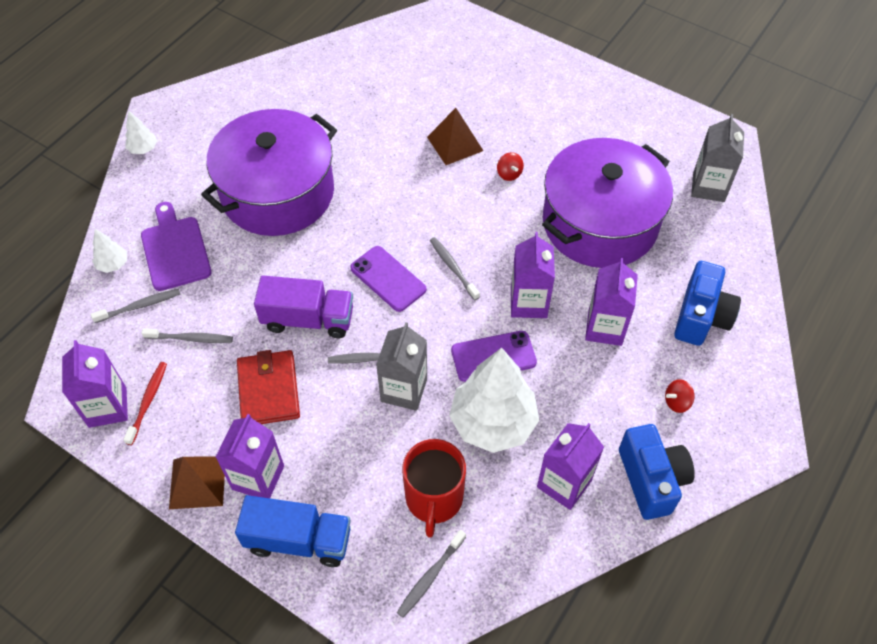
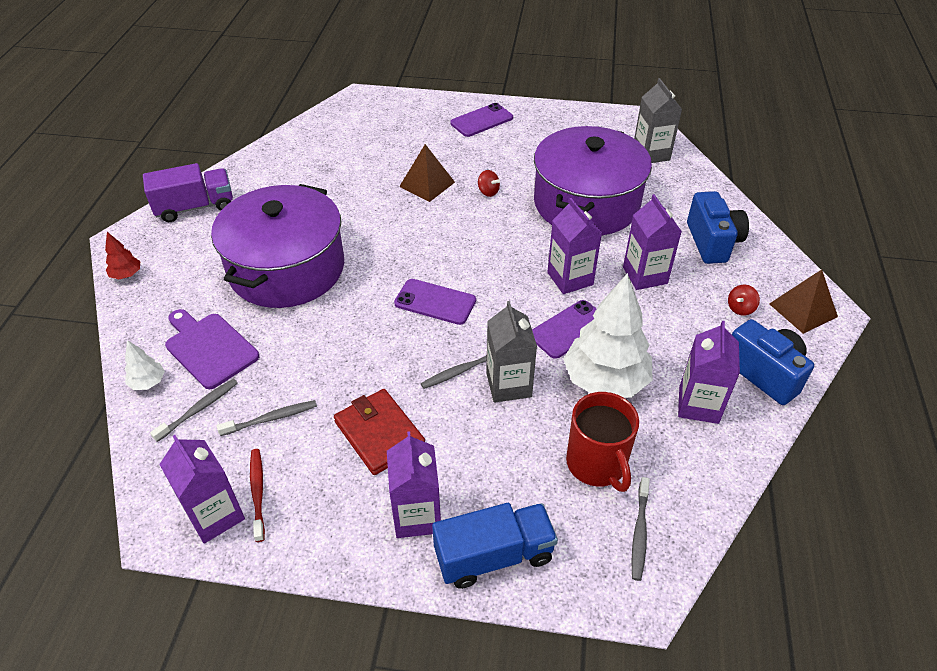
camera: 25 degrees left, 10 degrees down
(143, 149) = (126, 275): white tree -> red tree
(197, 482) = (356, 546): brown pyramid -> brown pyramid (803, 310)
(308, 319) = (381, 360): purple truck -> purple truck (195, 207)
(453, 268) = (488, 274): grey toothbrush -> none
(554, 84) = (481, 120): none -> purple phone

